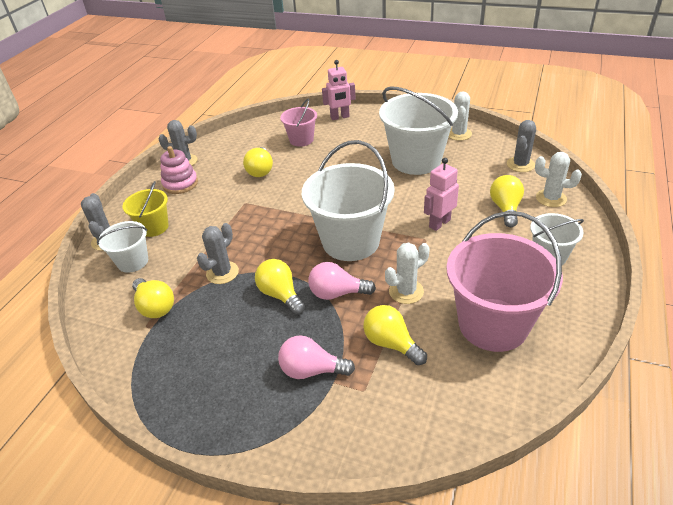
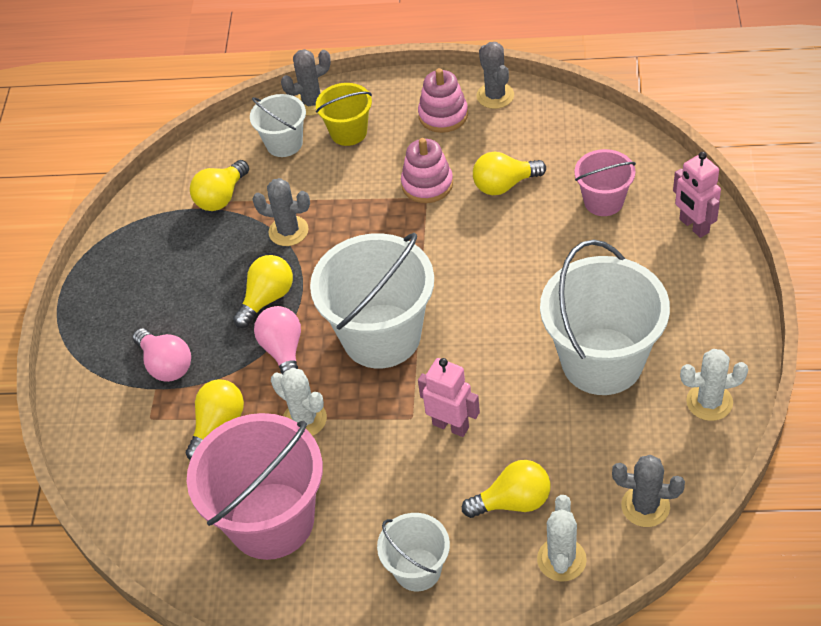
camera: 75 degrees right, 10 degrees up
(234, 200) = (427, 184): none -> pink stacking toy
(311, 370) = (166, 365): pink light bulb -> pink light bulb turned 150 degrees clockwise

